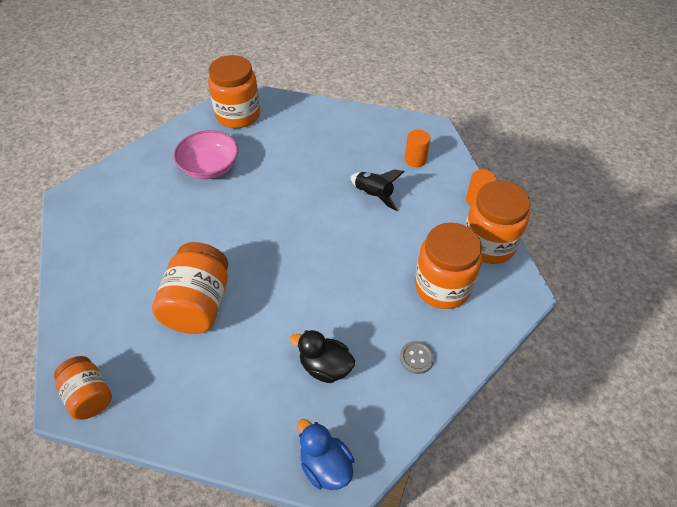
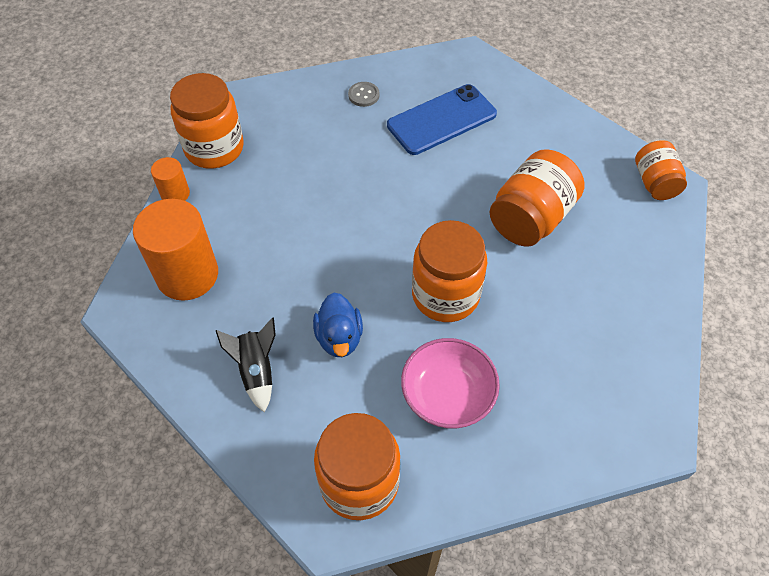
camera: 150 degrees left, 5 degrees up
(325, 367) = (441, 120): black duck -> blue phone
(325, 466) = (480, 65): blue duck -> blue duck (339, 337)
(373, 195) = (276, 252): black rocket -> black rocket (256, 371)
(415, 159) = (187, 274): orange cylinder -> orange cylinder, size x2.00
(442, 286) = (293, 133): orange jar -> orange jar (445, 295)

